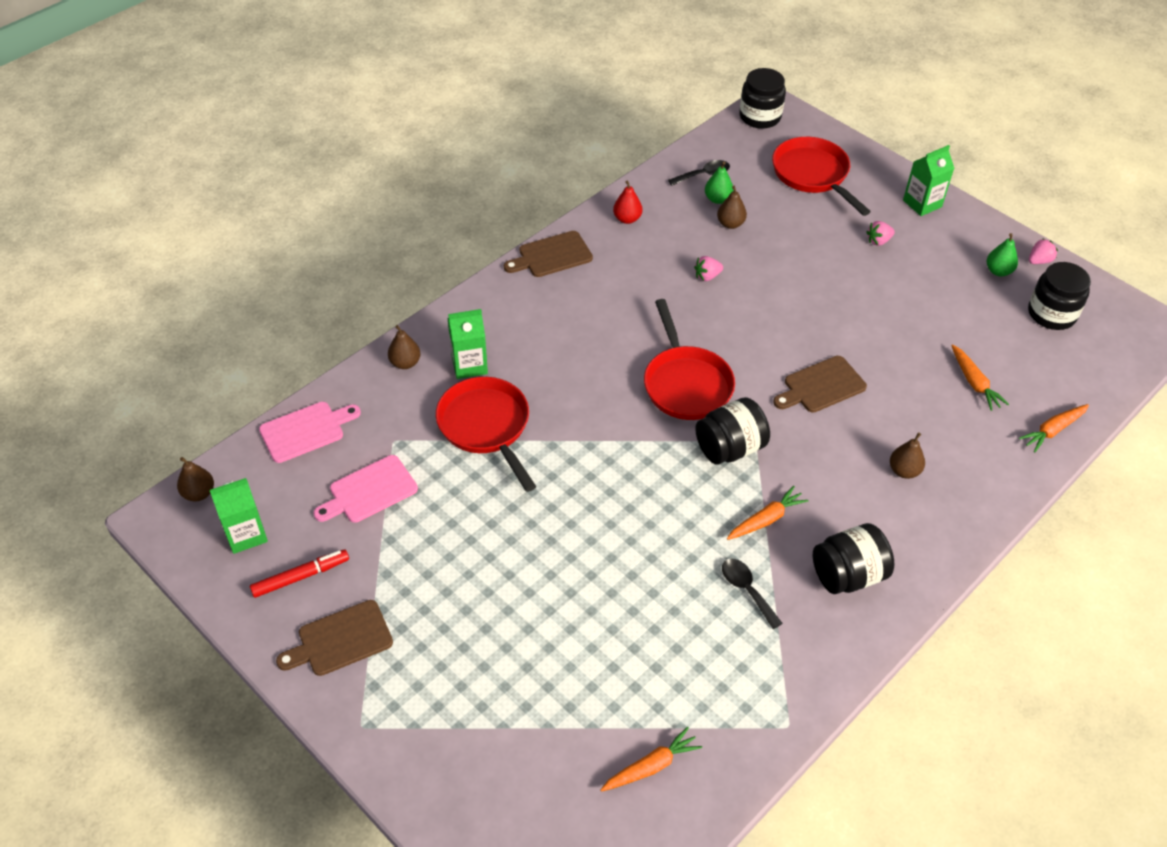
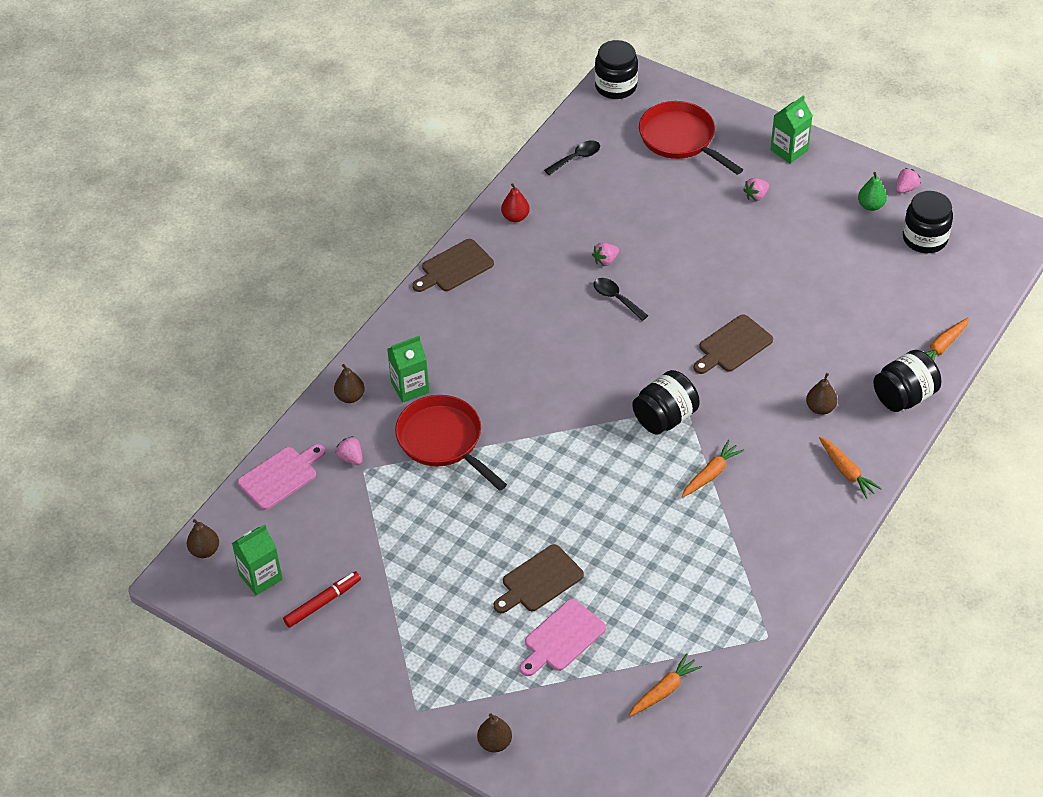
camera: 10 degrees left, 0 degrees up
(340, 640) = (376, 647): brown cutting board -> brown cutting board (539, 581)
(369, 491) = (357, 518): pink cutting board -> pink cutting board (562, 638)
(384, 426) = (351, 458): none -> pink strawberry
(686, 384) = (611, 367): red pan -> none
(717, 199) = (596, 181): green pear -> none
(730, 224) = (614, 204): brown pear -> brown pear (495, 743)
(746, 590) = (708, 536): black spoon -> black spoon (616, 298)
(848, 575) = (790, 507): black jar -> black jar (904, 396)
(974, 383) = (867, 316): orange carrot -> orange carrot (847, 471)

